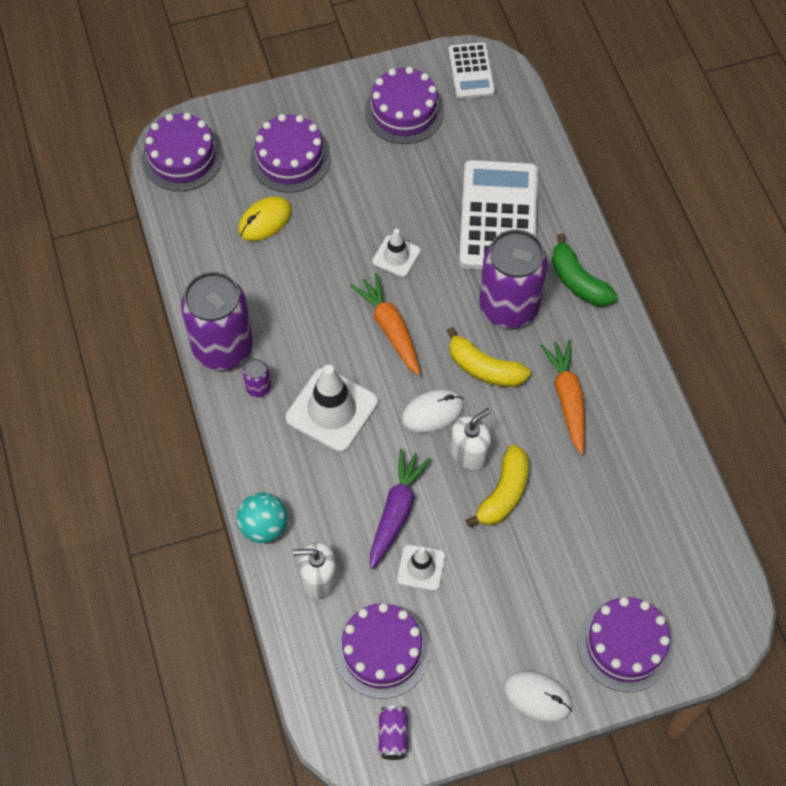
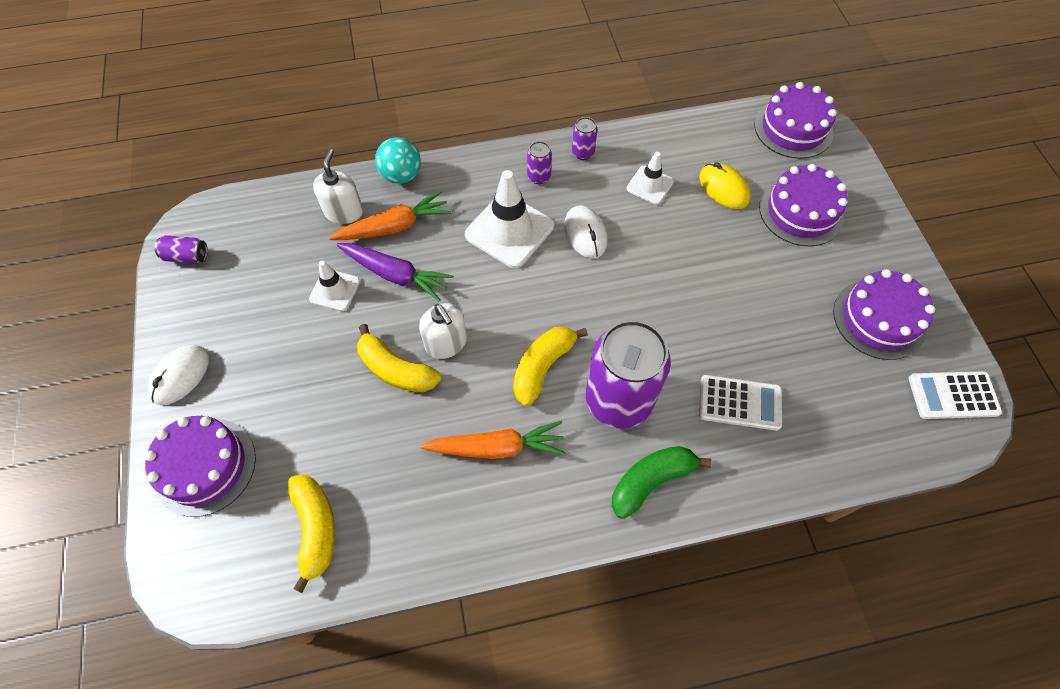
camera: 95 degrees right, 0 degrees up
(223, 347) = (583, 153): purple can -> purple can, size x0.41
(382, 651) = (264, 254): purple cake -> none
(390, 328) = (596, 284): orange carrot -> orange carrot (394, 227)
(396, 256) = (684, 296): white traffic cone -> white traffic cone (649, 185)
(432, 412) = (496, 314): white mouse -> white mouse (585, 234)
(499, 217) = (739, 403): white calculator -> white calculator, size x0.55
(663, 534) = (315, 528): none -> yellow banana

